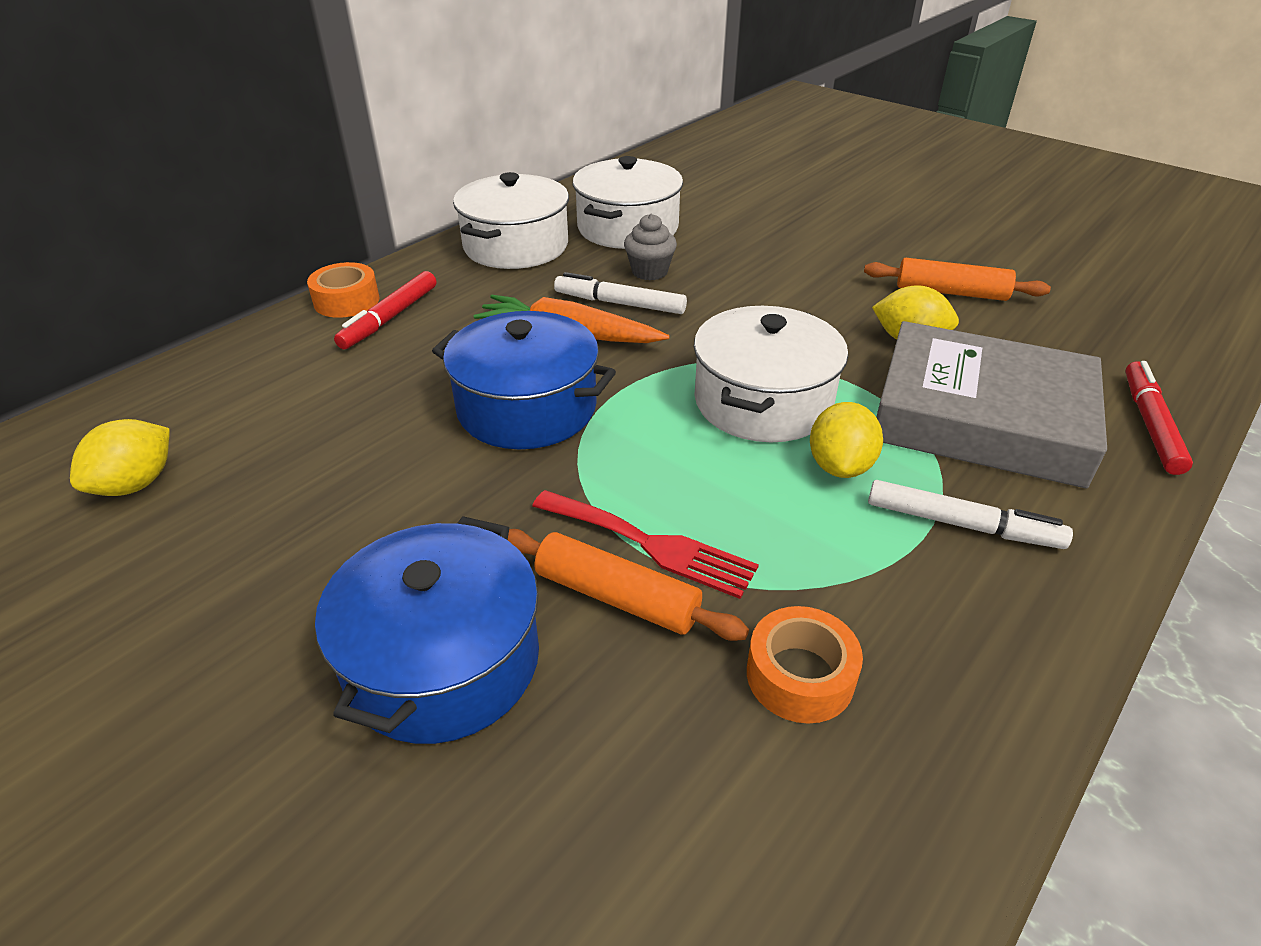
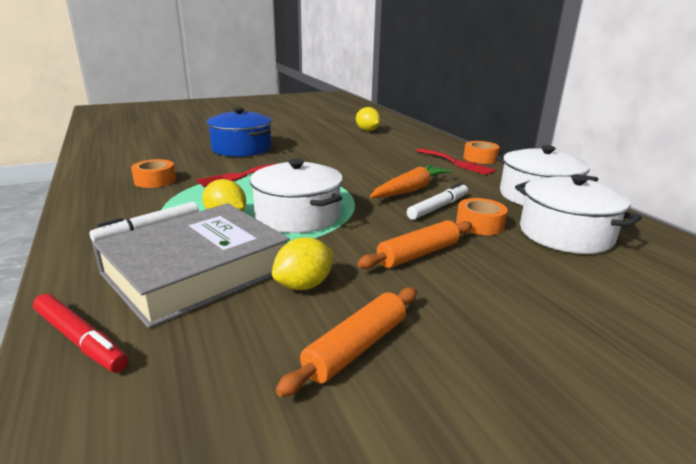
camera: 115 degrees right, 15 degrees down
(389, 318) = (456, 163): red marker -> red fork
(527, 408) = (352, 173): blue pot -> none
(616, 597) = (228, 167): orange rolling pin -> orange rolling pin (418, 254)
(649, 272) = (480, 224): grey cupcake -> orange tape

